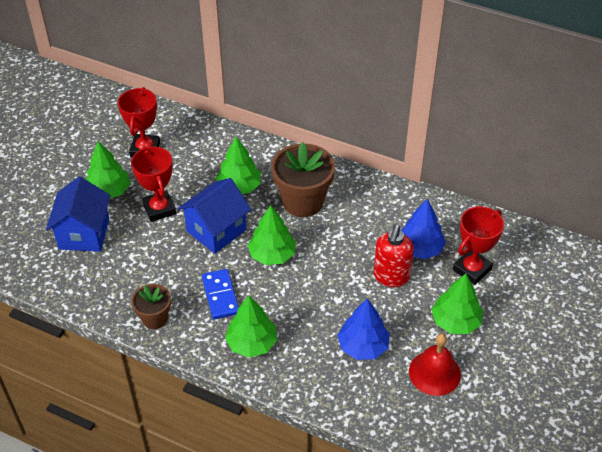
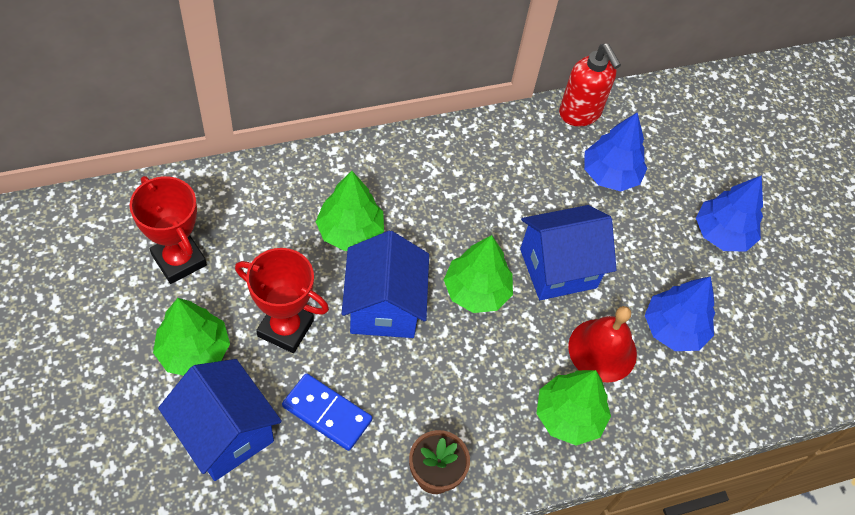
camera: 50 degrees left, 10 degrees up
(220, 295) = (475, 386): blue domino -> blue domino (327, 413)
(303, 201) = (440, 201): brown flower pot -> none
(330, 273) = (558, 268): none -> blue house
(391, 277) = (617, 228): red soap dispenser -> red soap dispenser (580, 114)
(434, 373) = (761, 305): red bell -> red bell (602, 350)
(455, 322) = (722, 233): green tree -> blue tree
(472, 269) = (678, 164): red trophy -> none

